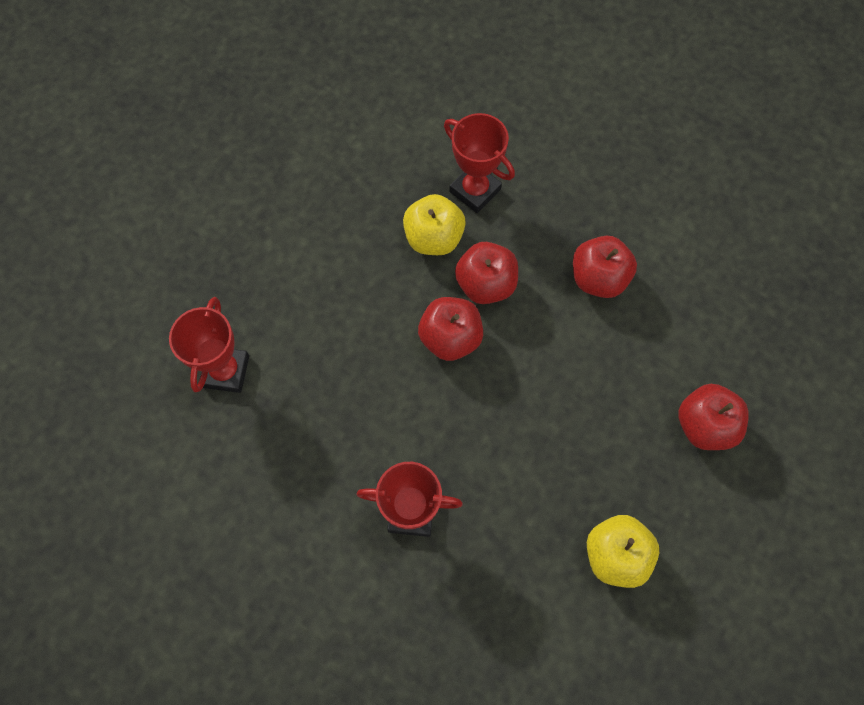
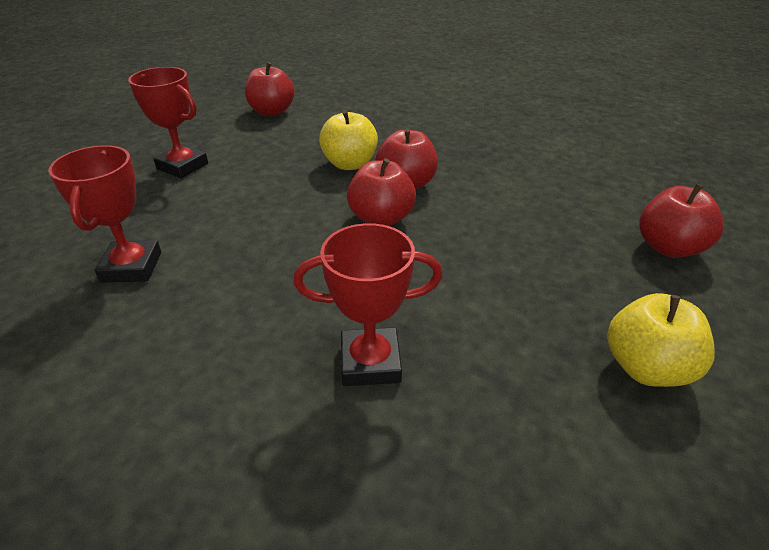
camera: 10 degrees left, 30 degrees down
(475, 190) = (380, 138): red trophy -> red trophy (182, 166)
(598, 278) = (509, 171): red apple -> red apple (272, 112)

